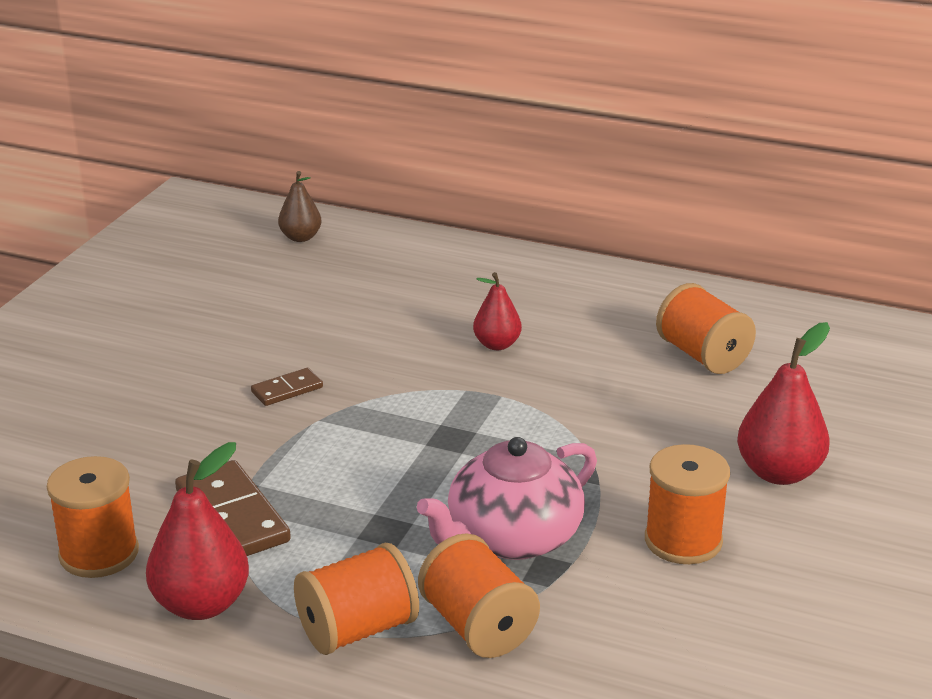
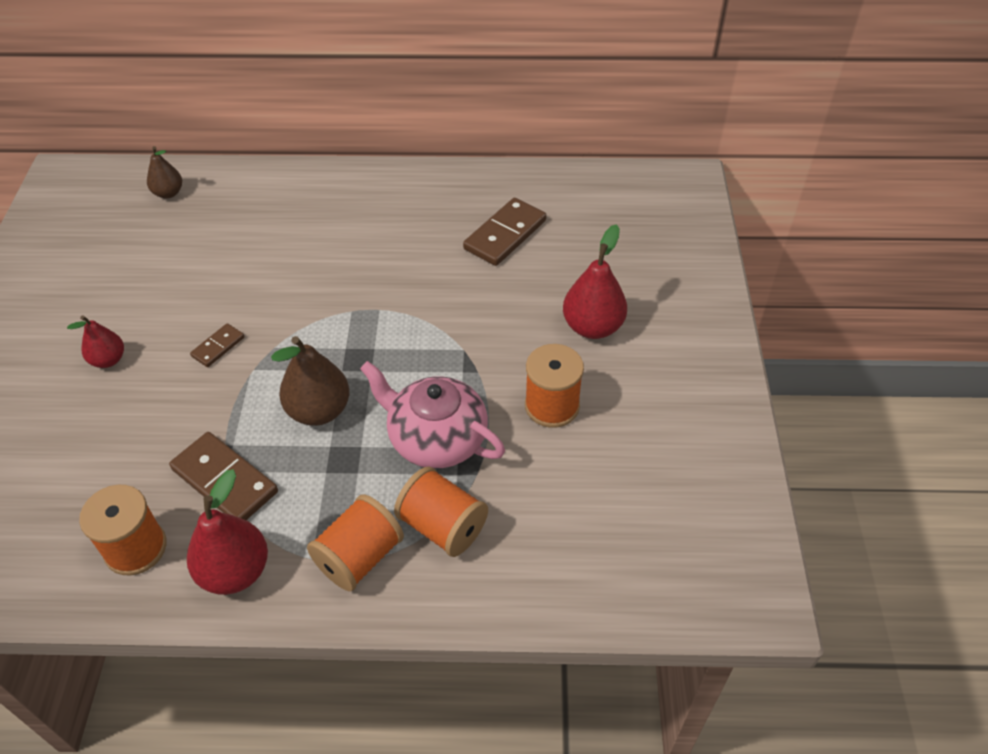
camera: 20 degrees left, 20 degrees up
(377, 476) = (319, 411): none -> brown pear
(497, 344) = (358, 262): red pear -> red pear (108, 360)
(512, 538) = (436, 438): pink teapot -> pink teapot turned 90 degrees clockwise
(702, 356) = (505, 235): orange spool -> brown domino

